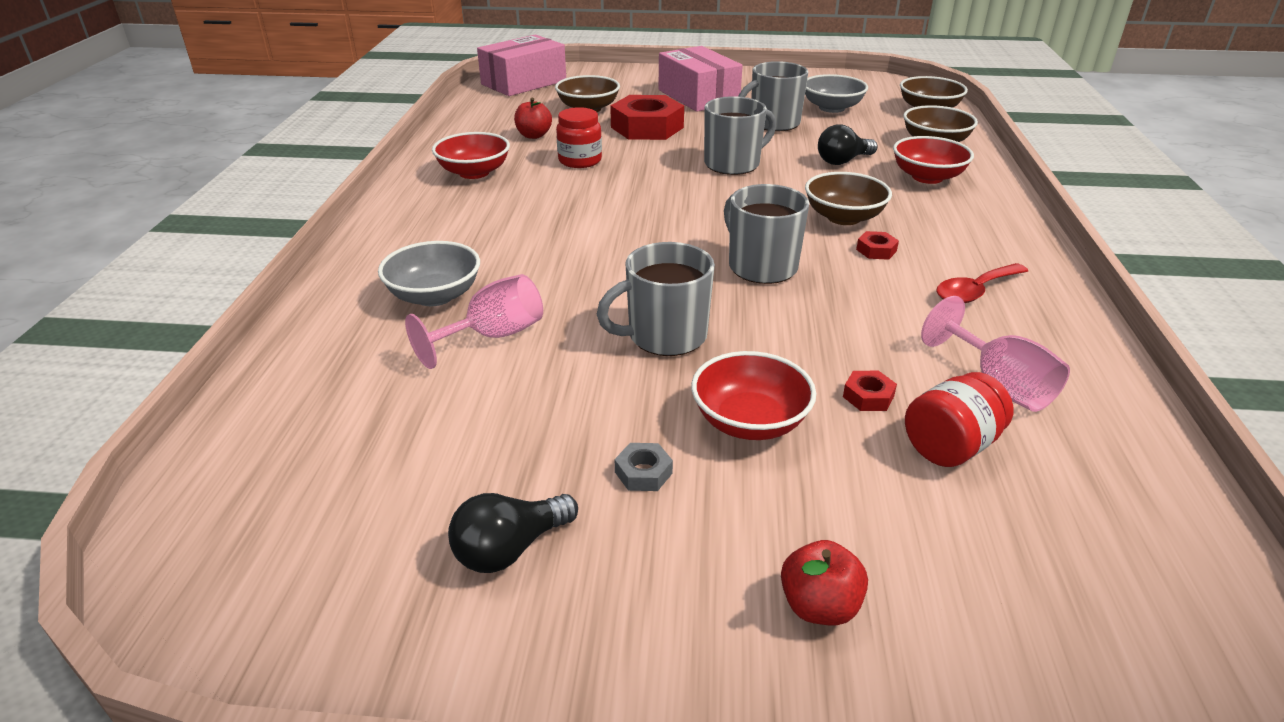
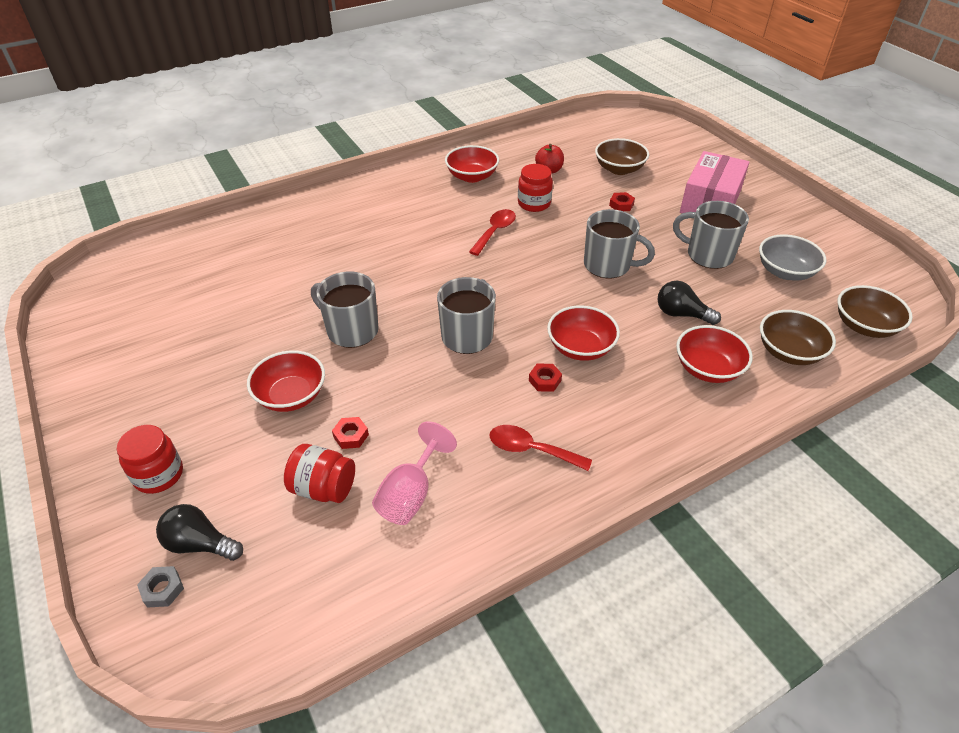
camera: 55 degrees right, 10 degrees up
(434, 296) = (324, 235): grey bowl -> none
(492, 336) = (302, 272): pink goblet -> none
(510, 549) = (146, 358): black light bulb -> black light bulb (200, 544)
(523, 82) = (627, 126): pink box -> none
(597, 194) = (495, 232): none -> red spoon
(643, 473) = (223, 375): grey nut -> grey nut (162, 589)
(647, 127) = (621, 205): red nut -> red nut, size x0.41
(819, 606) = (159, 475): red apple -> red jar
(843, 217) = (580, 348): brown bowl -> red bowl

